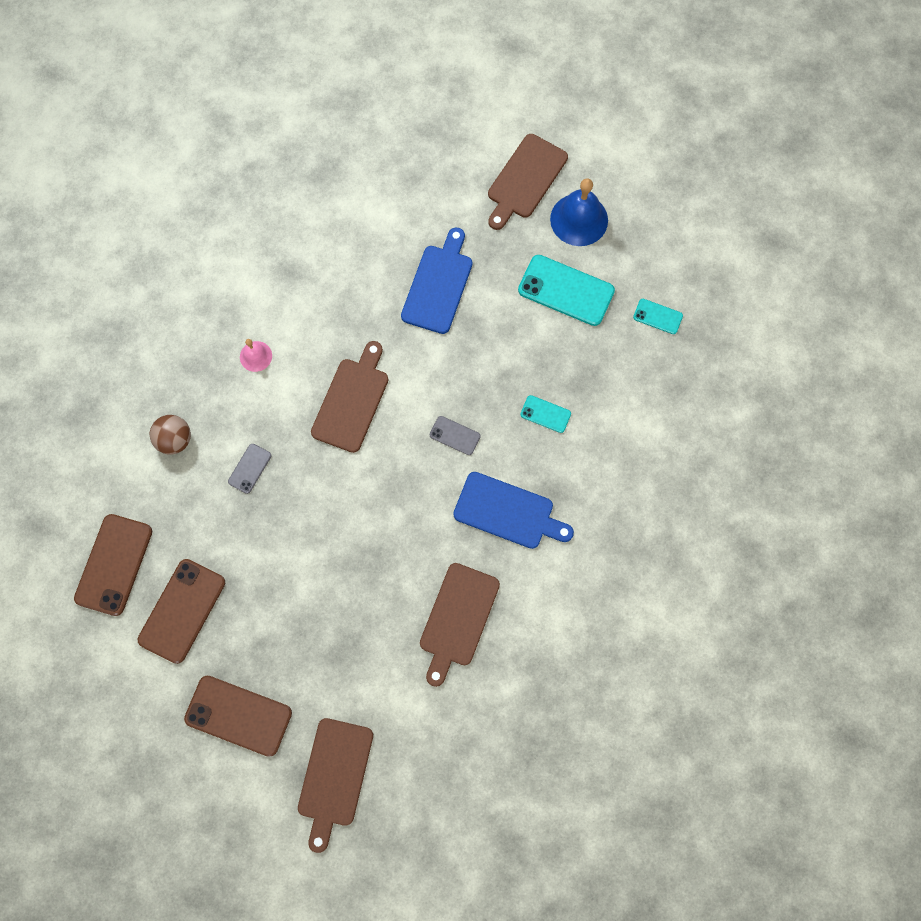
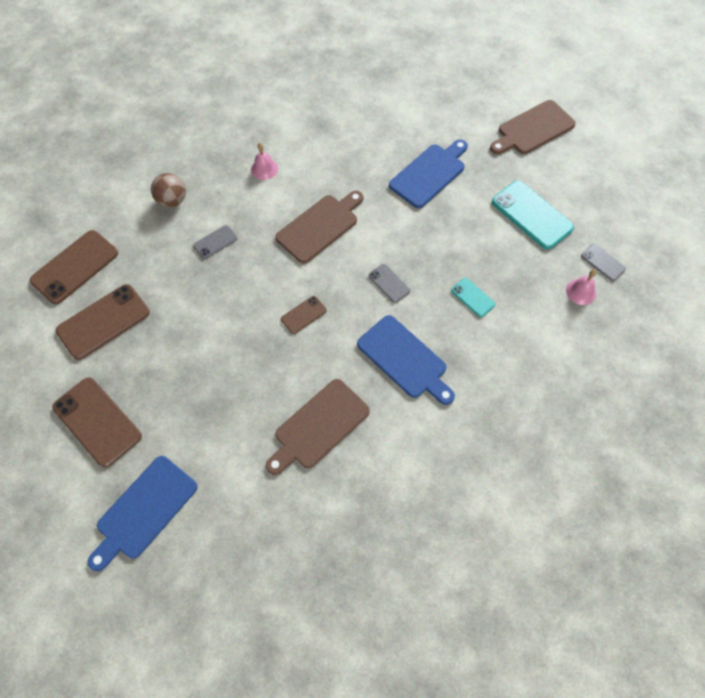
camera: 25 degrees right, 10 degrees down
(334, 777) = (144, 510): brown cutting board -> blue cutting board
(385, 509) = (303, 315): none -> brown phone
(579, 219) = (565, 170): blue bell -> none
(648, 360) = (581, 291): none -> pink bell
(657, 316) = (602, 262): turquoise phone -> grey phone

